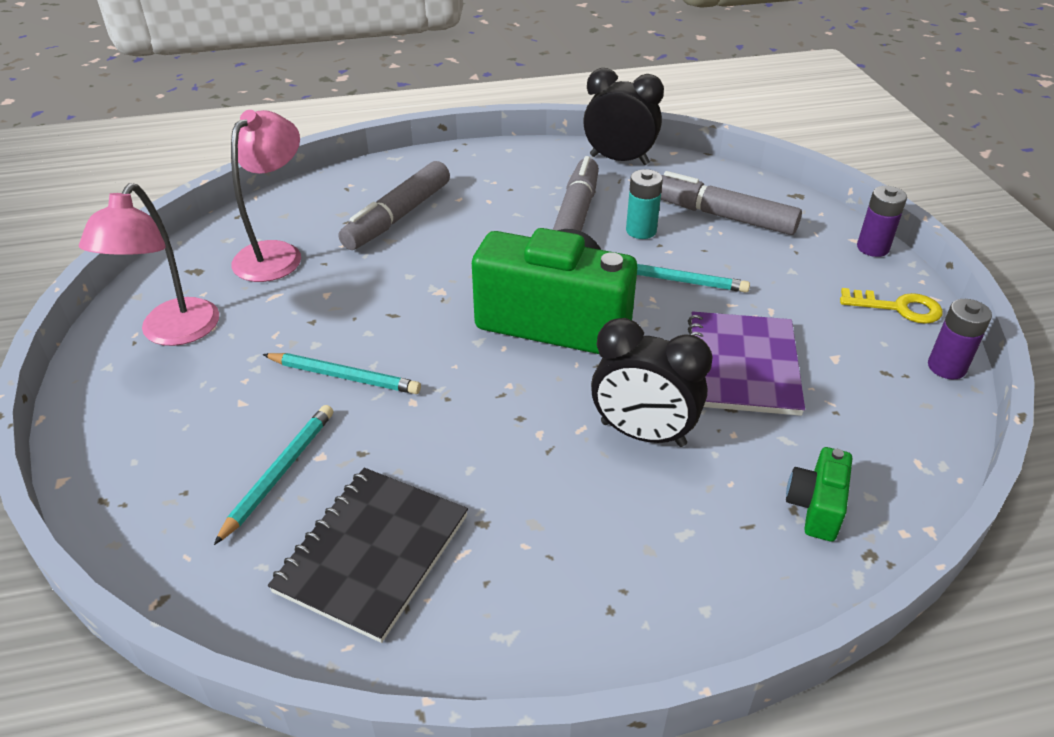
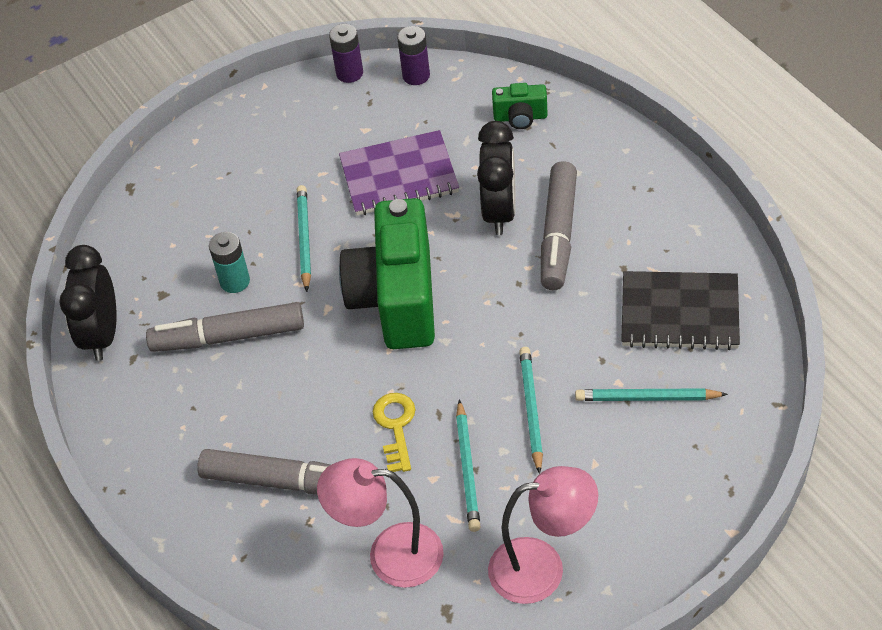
camera: 105 degrees left, 10 degrees up
(316, 316) = (468, 469): none -> turquoise pencil
(721, 216) = (187, 231): grey marker -> grey marker (558, 234)
(872, 248) = (204, 127): purple battery -> purple battery (416, 76)
(898, 308) = (286, 104): yellow key -> yellow key (395, 427)

